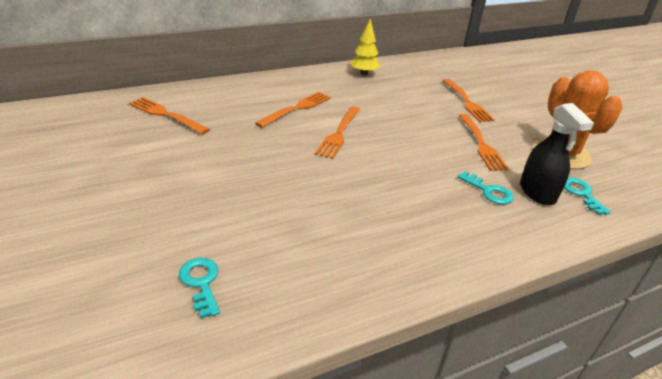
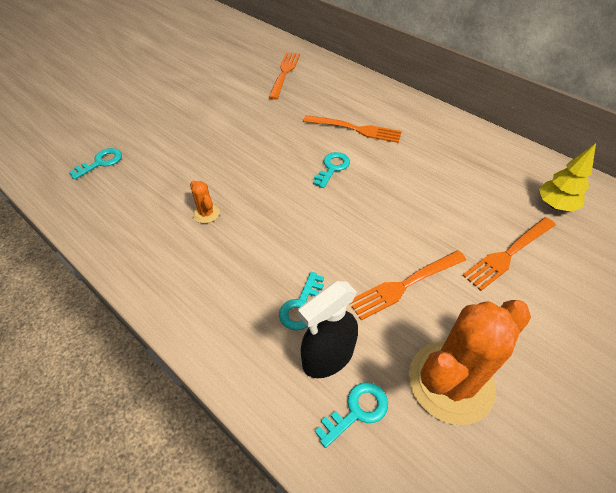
camera: 70 degrees right, 15 degrees up
(339, 133) = (332, 168): orange fork -> turquoise key
(355, 215) = (206, 213): none -> orange cactus
(364, 73) = (483, 149): yellow tree -> yellow tree (555, 205)

